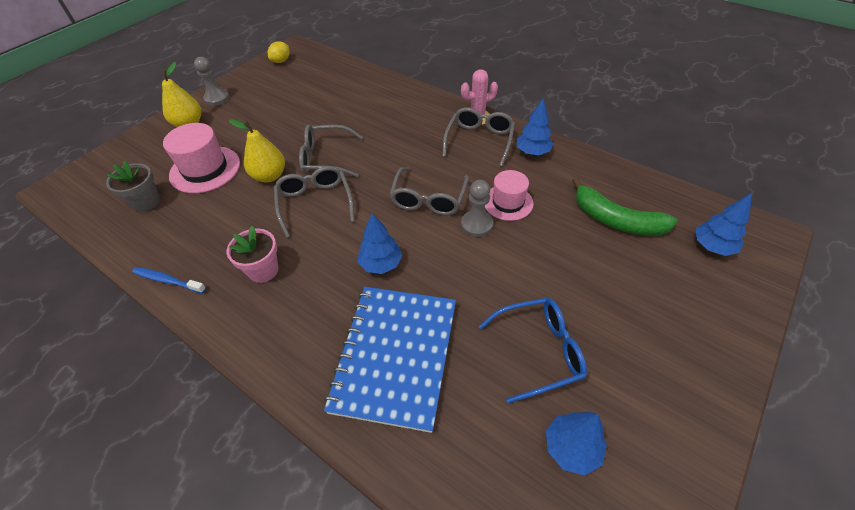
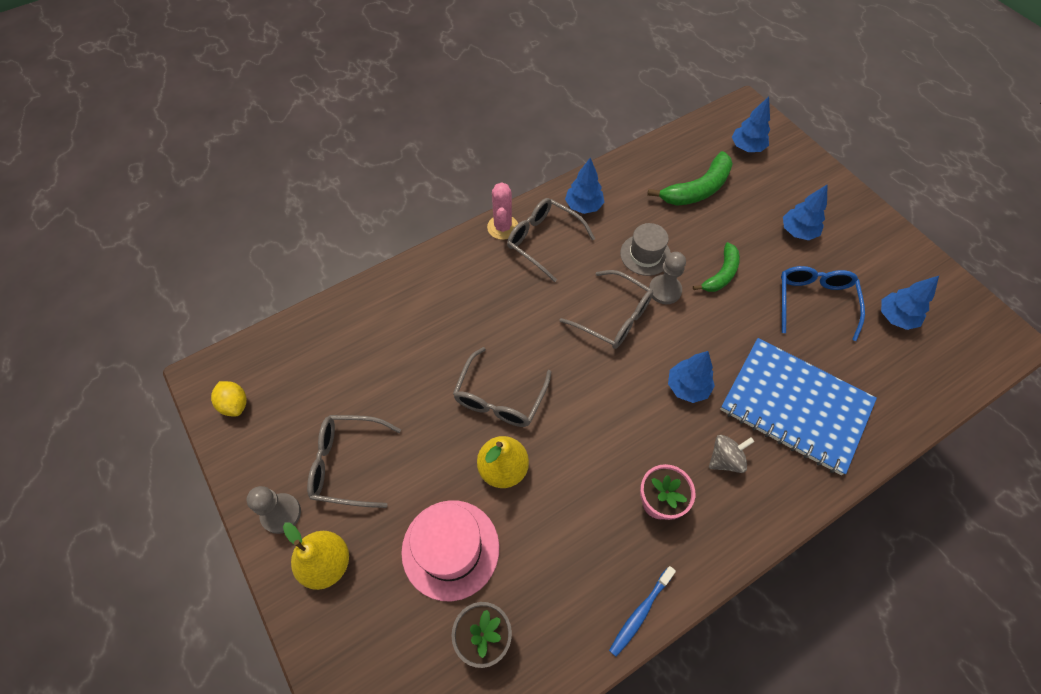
camera: 70 degrees left, 10 degrees up
(315, 203) = (574, 427): grey glasses -> grey glasses (347, 464)
(316, 308) = (725, 459): none -> grey spinning top
(508, 202) = (645, 255): pink hat -> grey hat
(522, 261) = (721, 274): none -> green banana
(628, 317) = (797, 231): none -> blue tree

